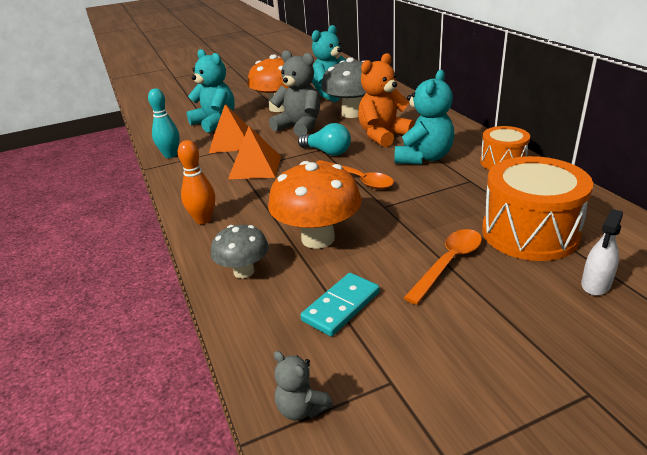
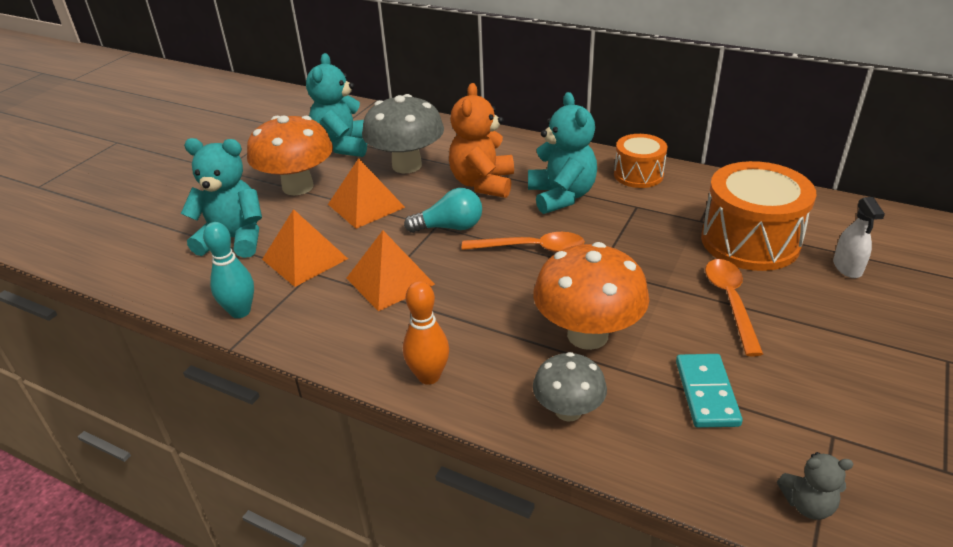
camera: 40 degrees left, 5 degrees up
(299, 127) = (366, 205): grey teddy bear -> orange pyramid

